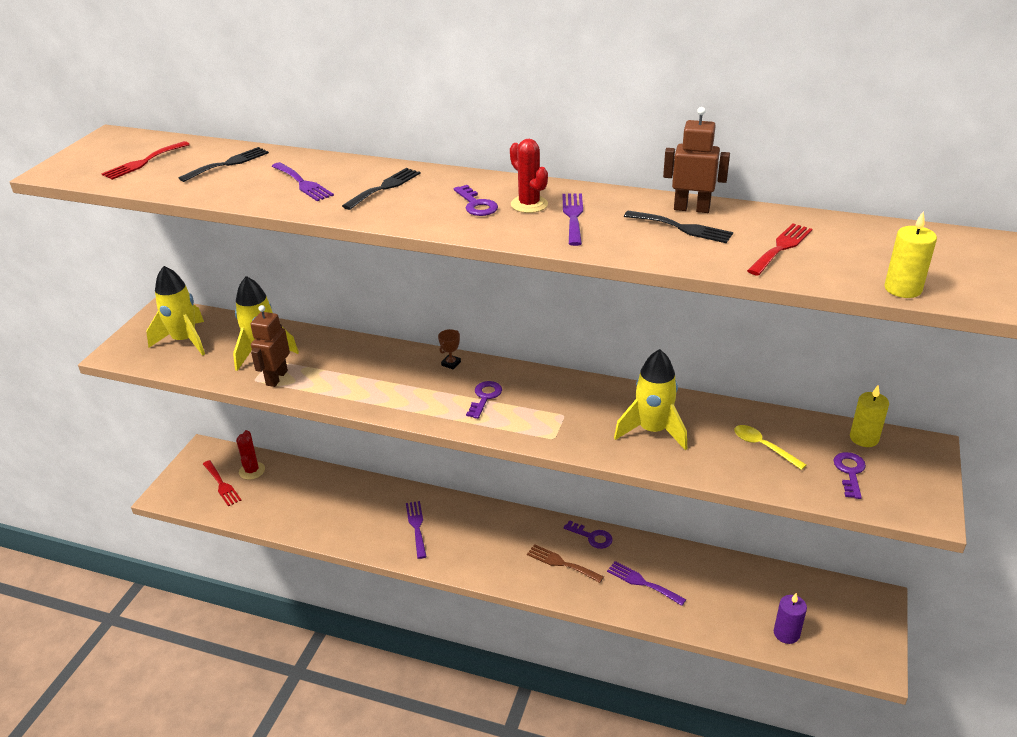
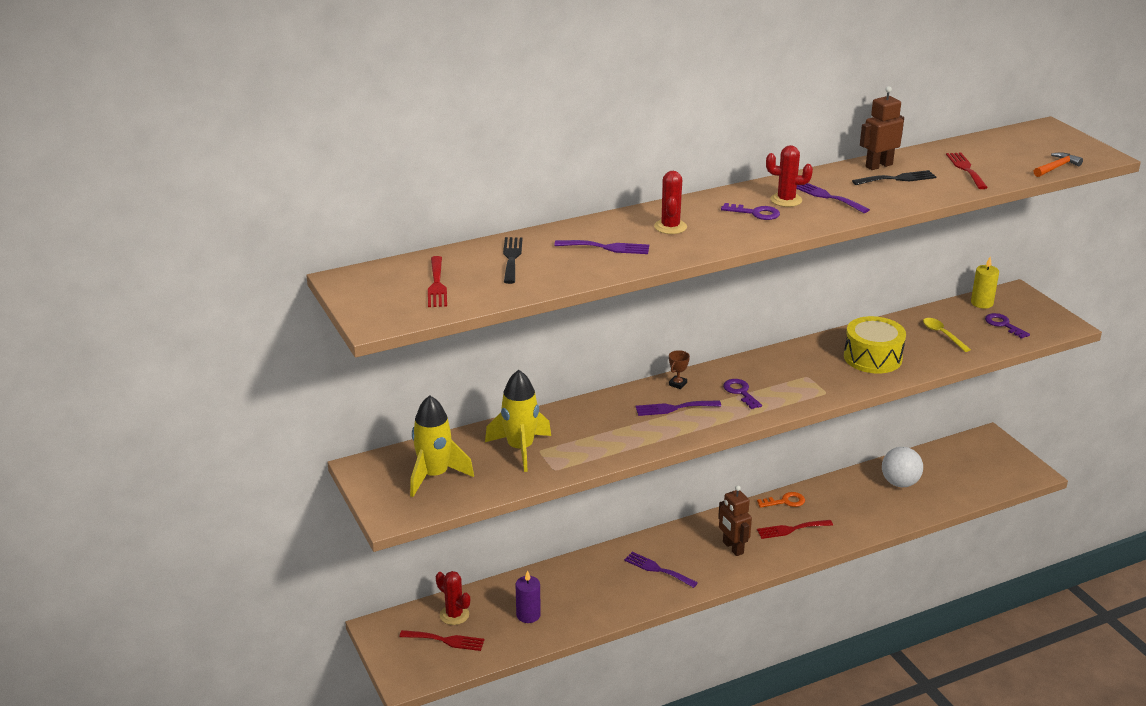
camera: 45 degrees left, 5 degrees down
(276, 378) = (569, 459): brown robot -> brown robot (732, 548)
(384, 187) = (670, 227): black fork -> red cactus
(451, 363) = (677, 384): brown trophy -> brown trophy turned 45 degrees clockwise
(561, 563) = (791, 529): brown fork -> red fork
(592, 537) = (785, 501): purple key -> orange key
(642, 582) = (856, 509): purple fork -> purple fork (674, 408)
(652, 431) = (872, 358): yellow rocket -> yellow drum
(718, 585) = (900, 483): none -> white ball
(763, 446) = (942, 334): yellow spoon -> yellow spoon turned 60 degrees clockwise
(786, 633) = (971, 486): purple candle -> purple candle (528, 615)
(902, 289) = (1056, 167): yellow candle -> orange hammer

